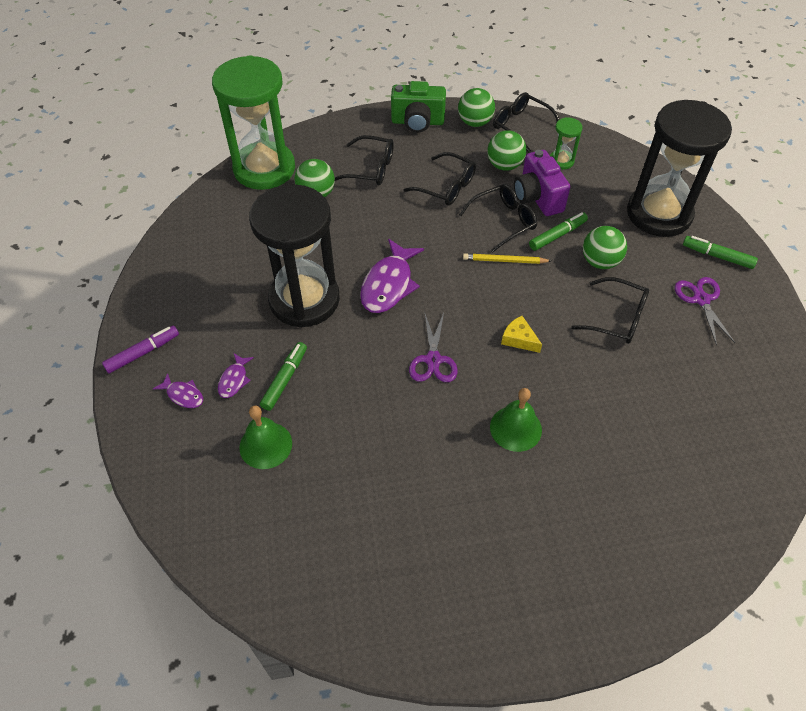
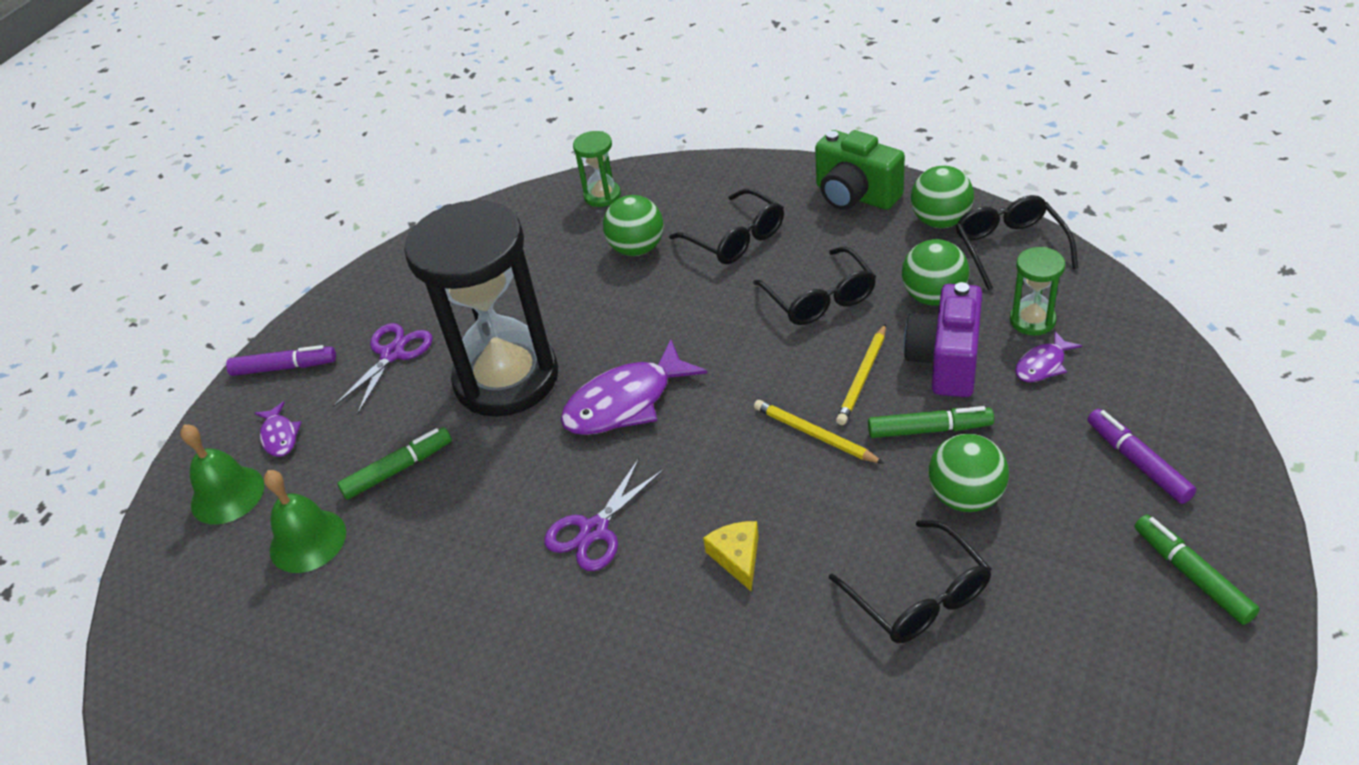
camera: 40 degrees right, 10 degrees down
(234, 380) = (345, 443): purple fish -> purple fish (1043, 365)
(264, 169) = (602, 196): green hourglass -> green hourglass, size x0.41
(503, 221) = (862, 377): black glasses -> yellow pencil
(515, 428) = (621, 684): green bell -> green bell (227, 495)
(659, 214) = (1137, 462): black hourglass -> purple marker
(701, 300) = (1096, 634): purple scissors -> purple scissors (392, 354)

